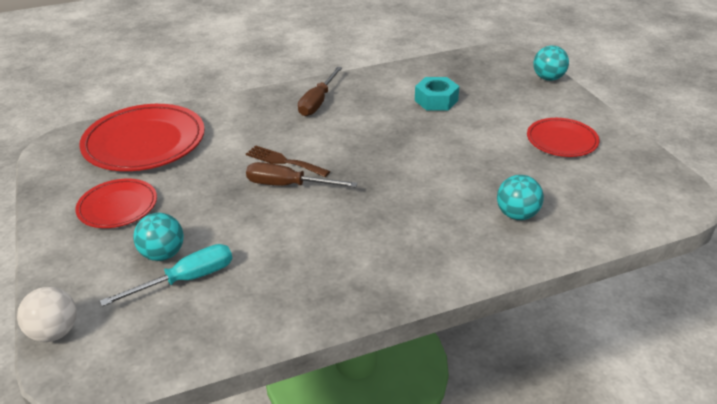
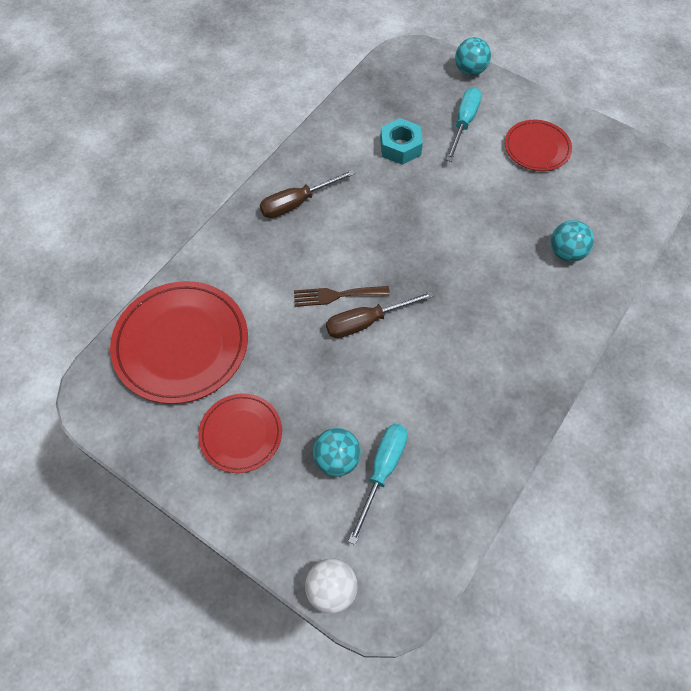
camera: 35 degrees left, 25 degrees up
(318, 102) = (297, 203): brown screwdriver -> brown screwdriver turned 75 degrees clockwise
(508, 105) = (464, 123): none -> turquoise screwdriver

